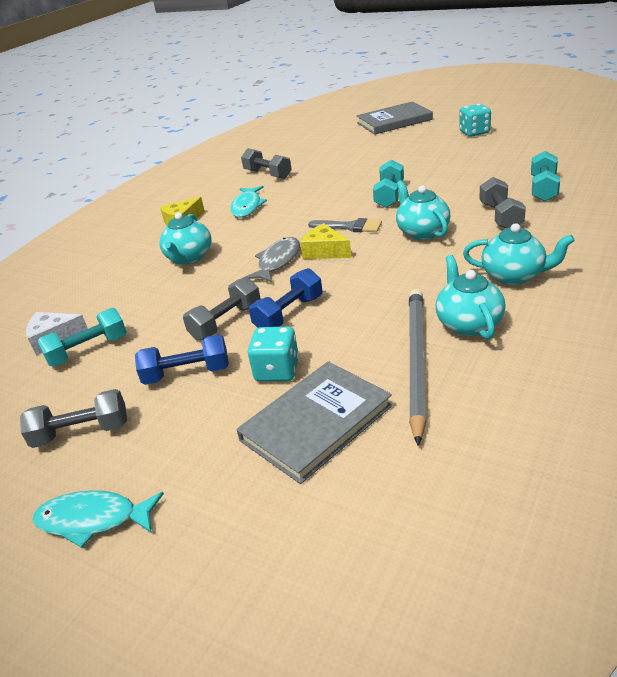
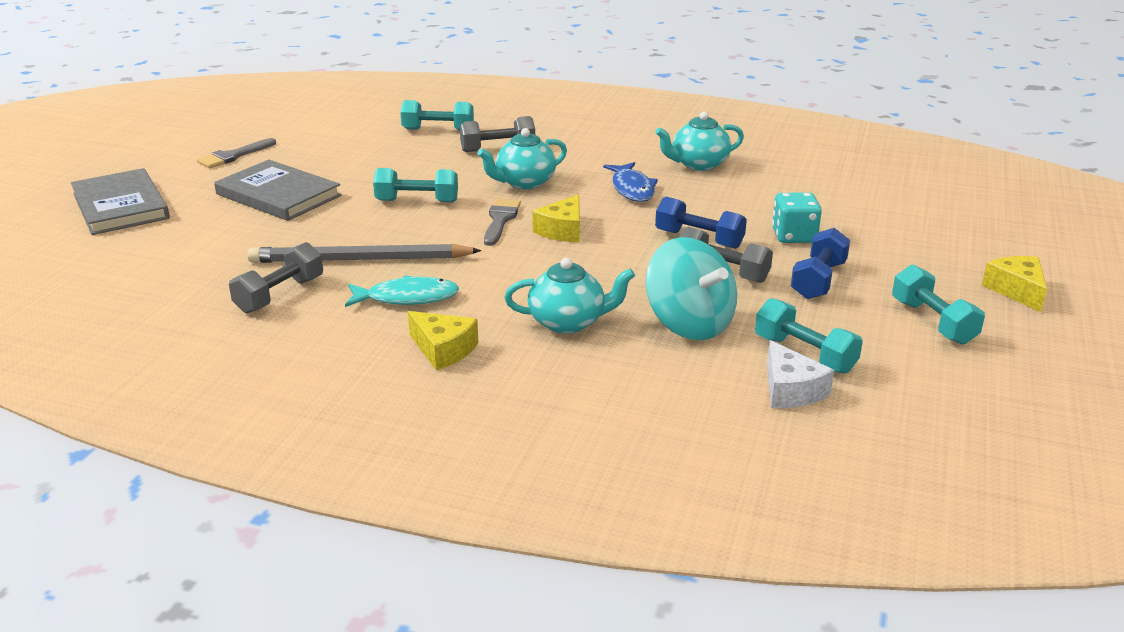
camera: 105 degrees left, 5 degrees down
(81, 433) = (933, 322): grey dumbbell -> turquoise dumbbell
(93, 520) = (1016, 290): turquoise fish -> yellow cheese
(159, 303) = (689, 324): none -> turquoise spinning top
(187, 374) = (818, 280): blue dumbbell -> blue dumbbell turned 45 degrees clockwise
(277, 261) = (584, 256): grey fish -> none
(316, 423) = (853, 214): grey book -> grey book (278, 195)
(404, 282) = (632, 189): none -> blue fish
(416, 360) = (757, 182): grey pencil -> grey pencil (360, 260)
(474, 132) = (233, 156): turquoise dice -> grey brush
(514, 276) = (619, 147): turquoise teapot -> none

